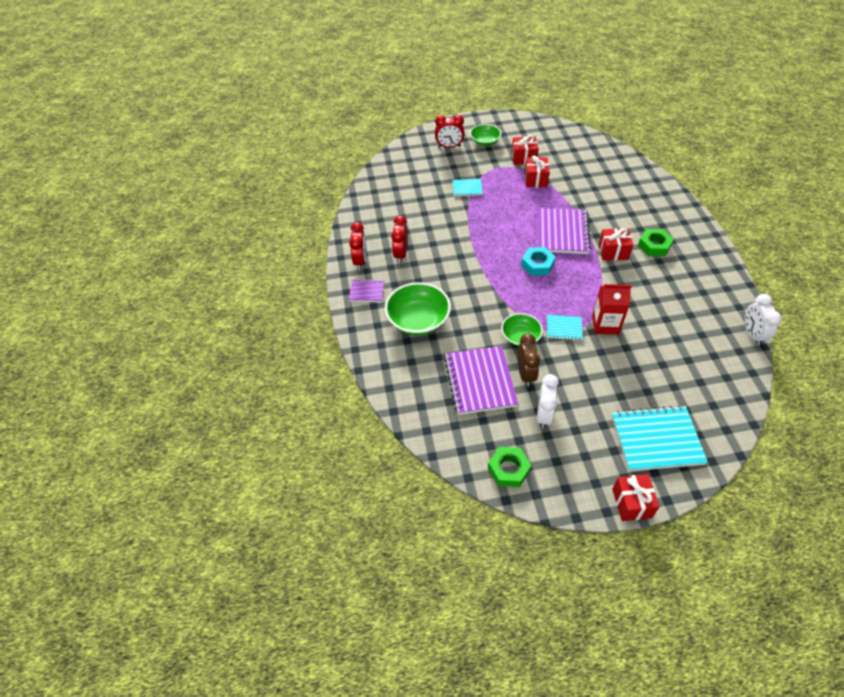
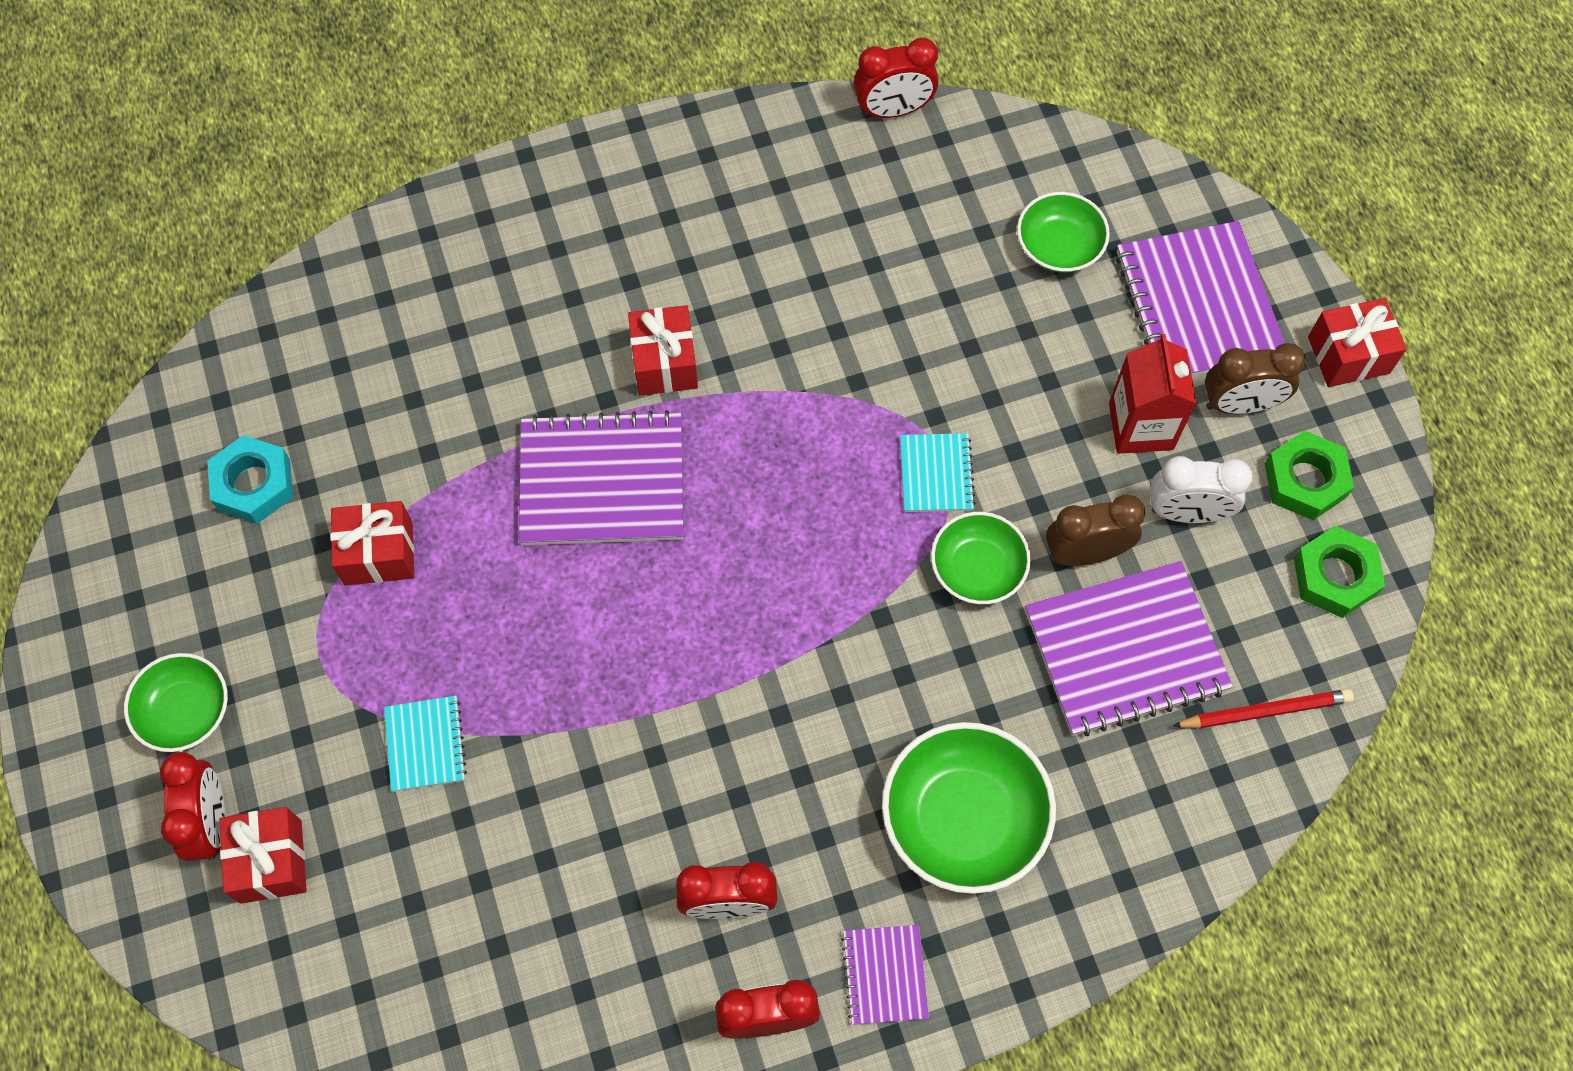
camera: 100 degrees left, 15 degrees up
(446, 427) = (1265, 711): none -> red pencil
(523, 158) = (273, 590): red gift -> red gift (271, 861)
(537, 264) = (730, 538): turquoise nut -> turquoise nut (254, 484)
(600, 447) = (1240, 404): none -> brown clock
(605, 324) = (910, 387): red carton -> red carton (1141, 426)
(654, 246) = (635, 272): green nut -> green nut (1305, 480)
(656, 439) = (1198, 305): turquoise notebook -> purple notebook
(684, 387) = (1059, 246): none -> green bowl
(752, 334) = (893, 110): white clock -> red clock

